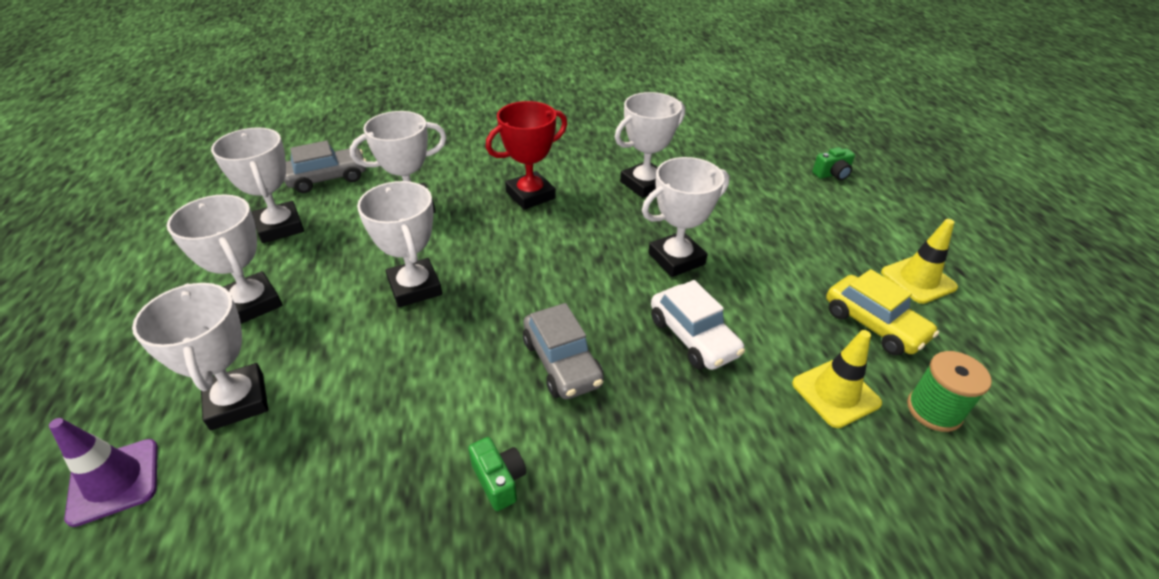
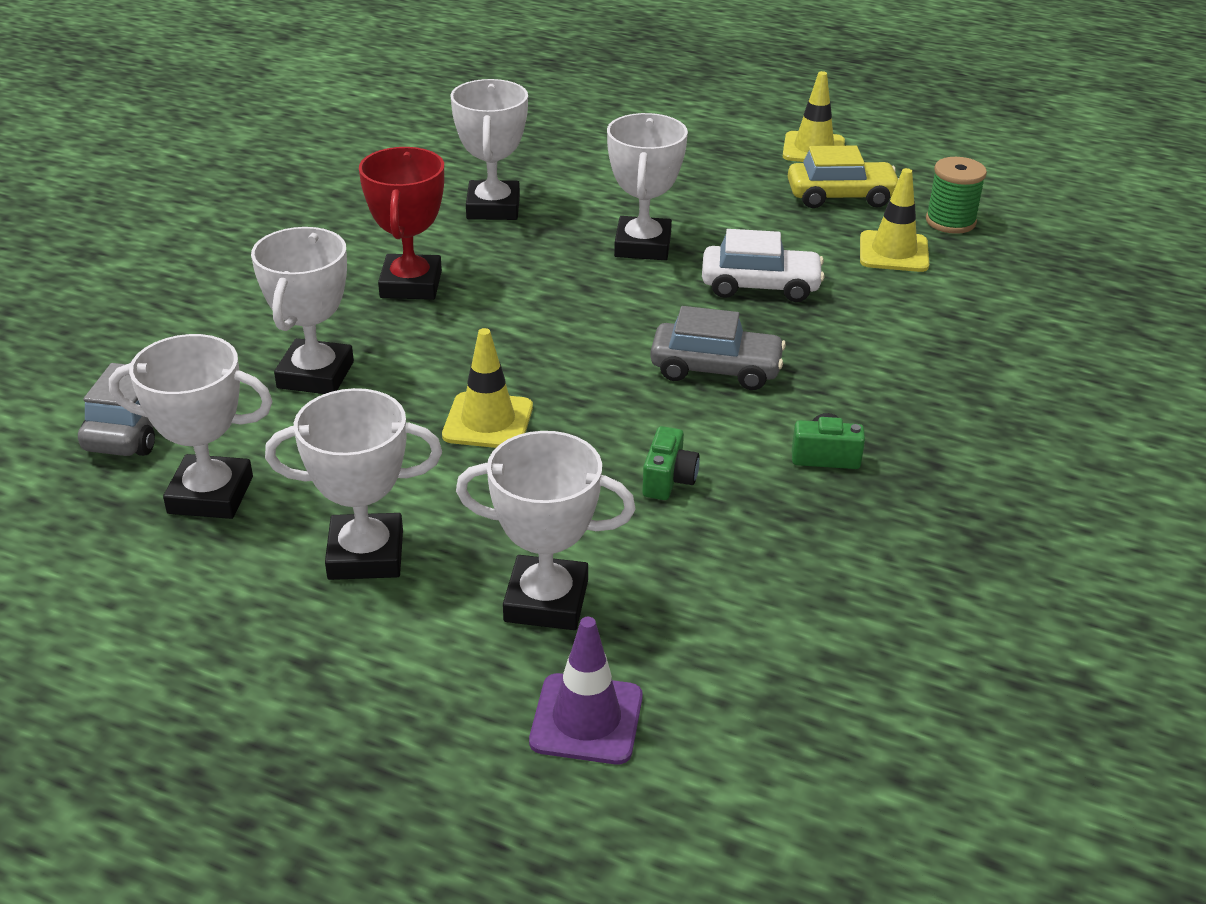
camera: 55 degrees left, 5 degrees down
(415, 287) = (488, 421): white trophy -> yellow traffic cone
(832, 174) = (622, 105): green camera -> green camera (668, 480)

